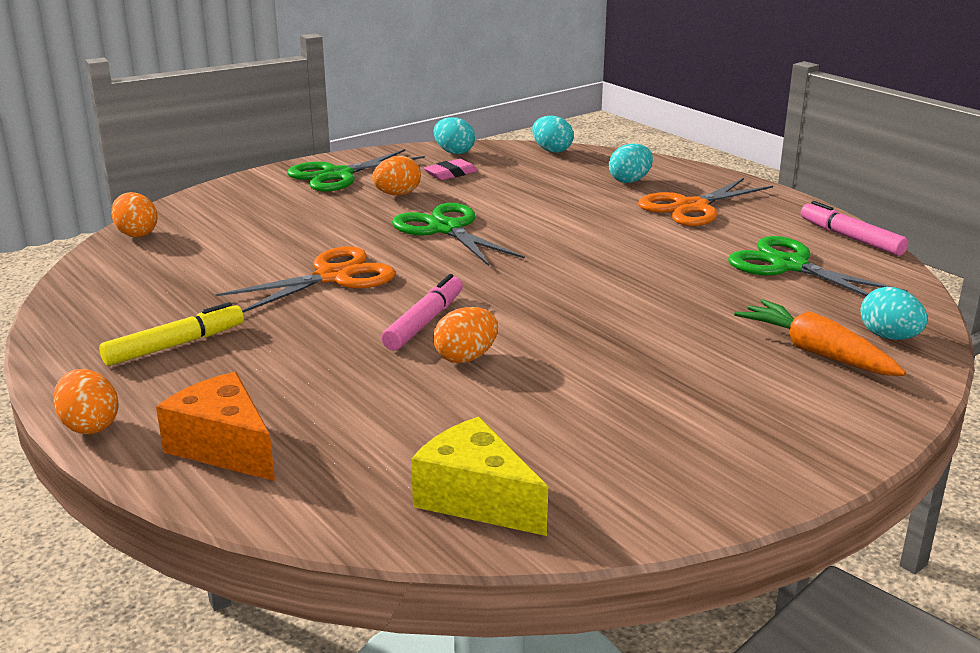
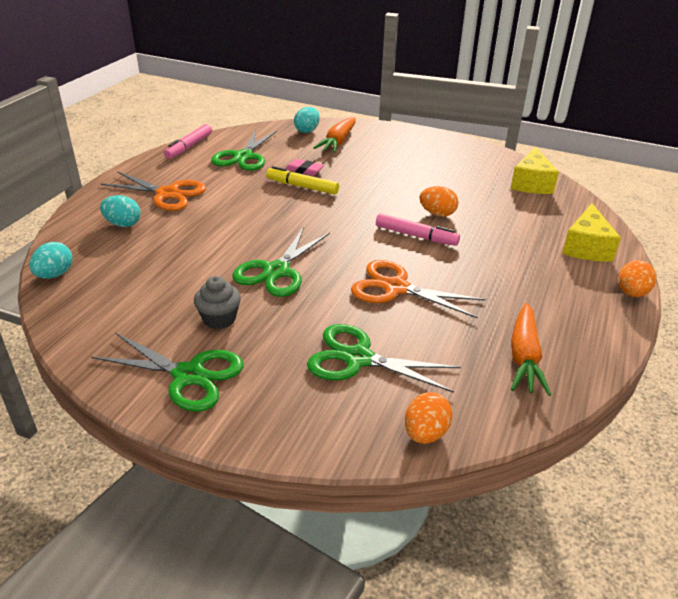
camera: 120 degrees left, 10 degrees up
(130, 303) = (524, 357): none -> orange carrot
(175, 345) = (540, 307): yellow marker -> yellow marker (302, 186)
(224, 447) = (586, 247): orange cheese -> yellow cheese
(257, 232) = (358, 358): none -> green scissors
(397, 194) = (219, 319): orange egg -> grey cupcake
(424, 322) = (416, 236): pink marker -> pink marker turned 150 degrees counterclockwise
(451, 174) = (148, 308): pink eraser -> pink eraser (304, 170)
(454, 152) = (81, 327): turquoise egg -> none

